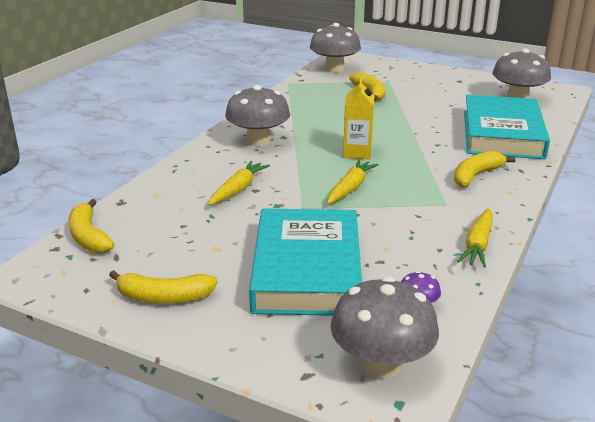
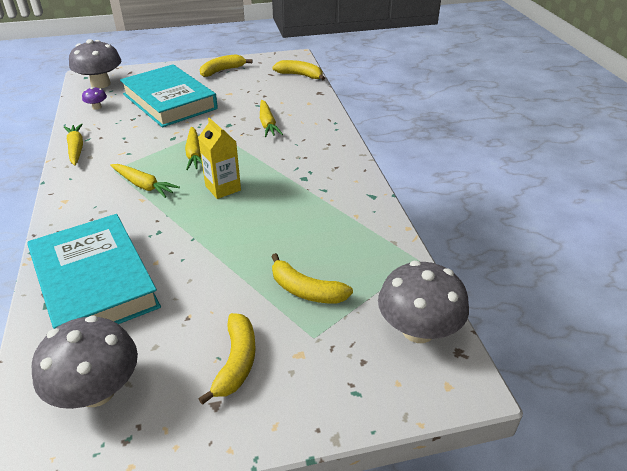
camera: 140 degrees right, 10 degrees up
(258, 141) = (316, 165): grey mushroom -> none
(425, 178) = (144, 185): none -> yellow carrot
(476, 175) = (101, 207): yellow banana -> yellow banana (236, 362)

